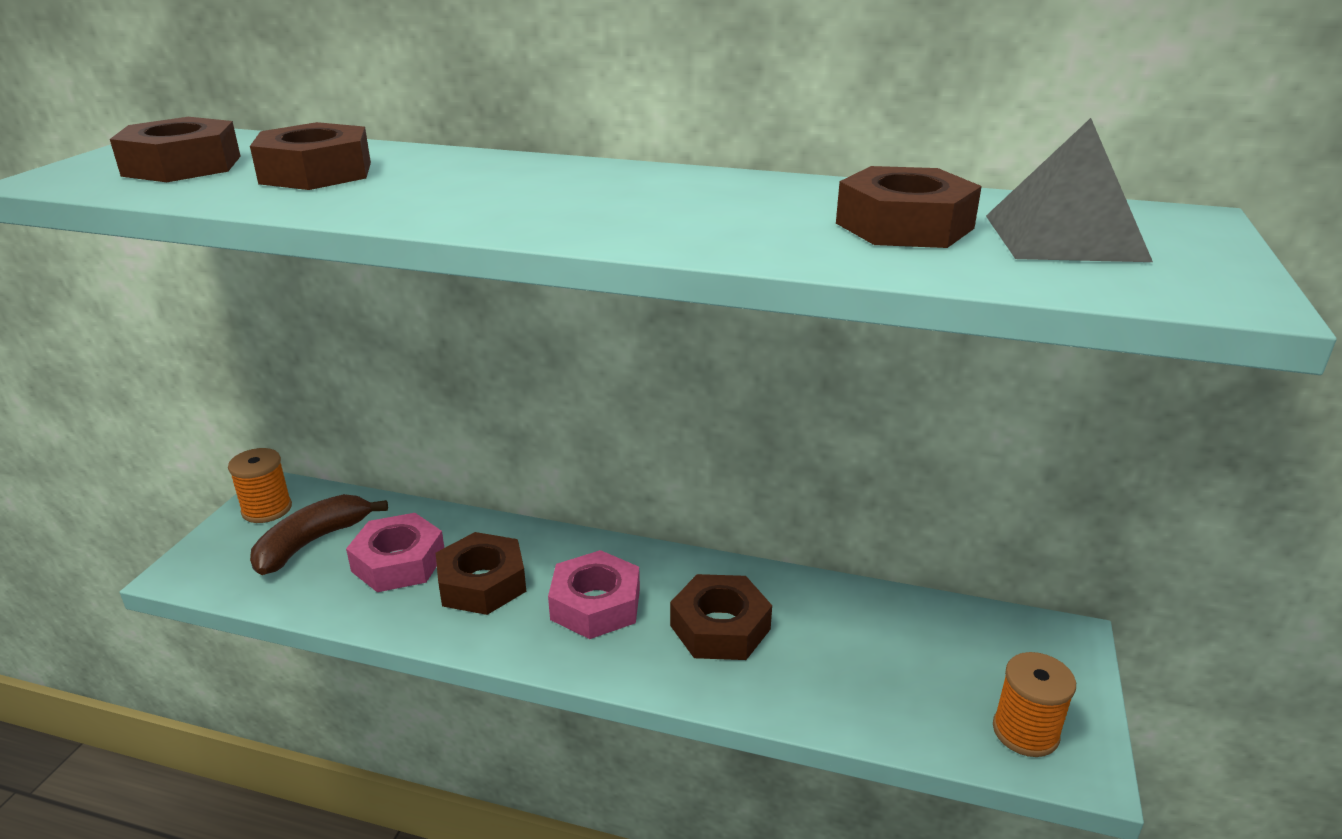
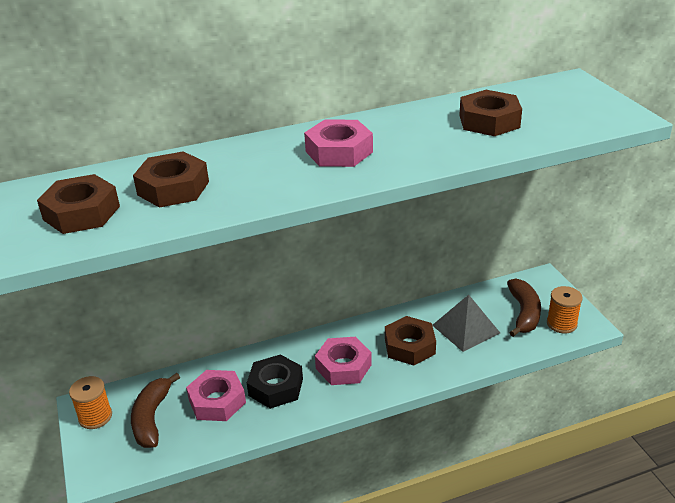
camera: 35 degrees left, 5 degrees up
(482, 583) = (275, 387): brown nut -> black nut
(588, 195) = (339, 152): none -> pink nut
(969, 677) = (524, 313): none -> brown banana
(1064, 237) = (548, 107): grey pyramid -> grey pyramid (466, 329)

